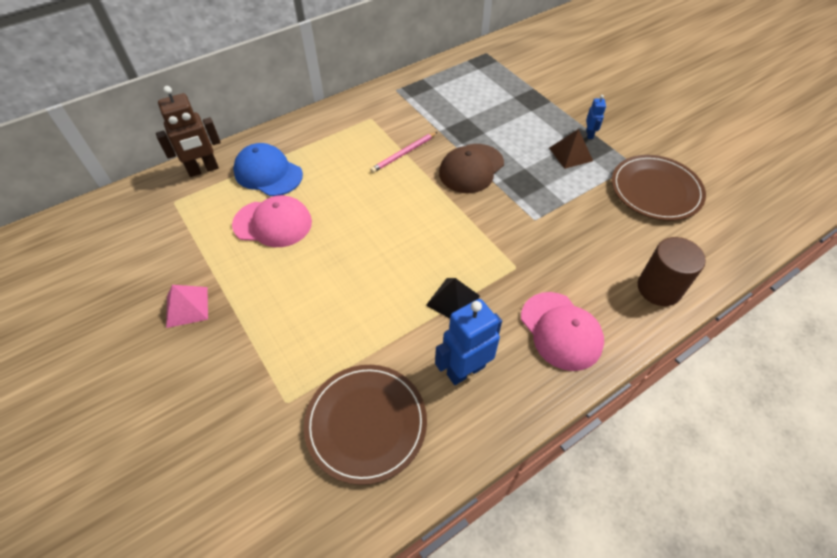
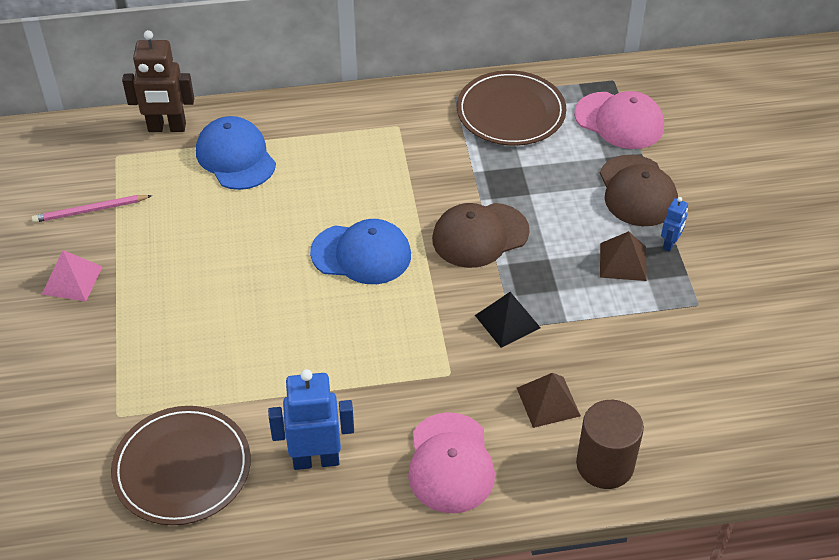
camera: 25 degrees right, 5 degrees down
(273, 223) = (208, 220): pink cap -> pink cap (619, 121)
(400, 208) = (361, 254): none -> blue cap
(403, 154) = (409, 187): pink pencil -> pink pencil (90, 210)
(453, 300) = (352, 382): black pyramid -> black pyramid (507, 321)
(547, 110) = (637, 191): none -> brown cap
(592, 260) = (548, 402): none -> brown pyramid
(655, 190) = (700, 348): brown plate -> brown plate (511, 112)

